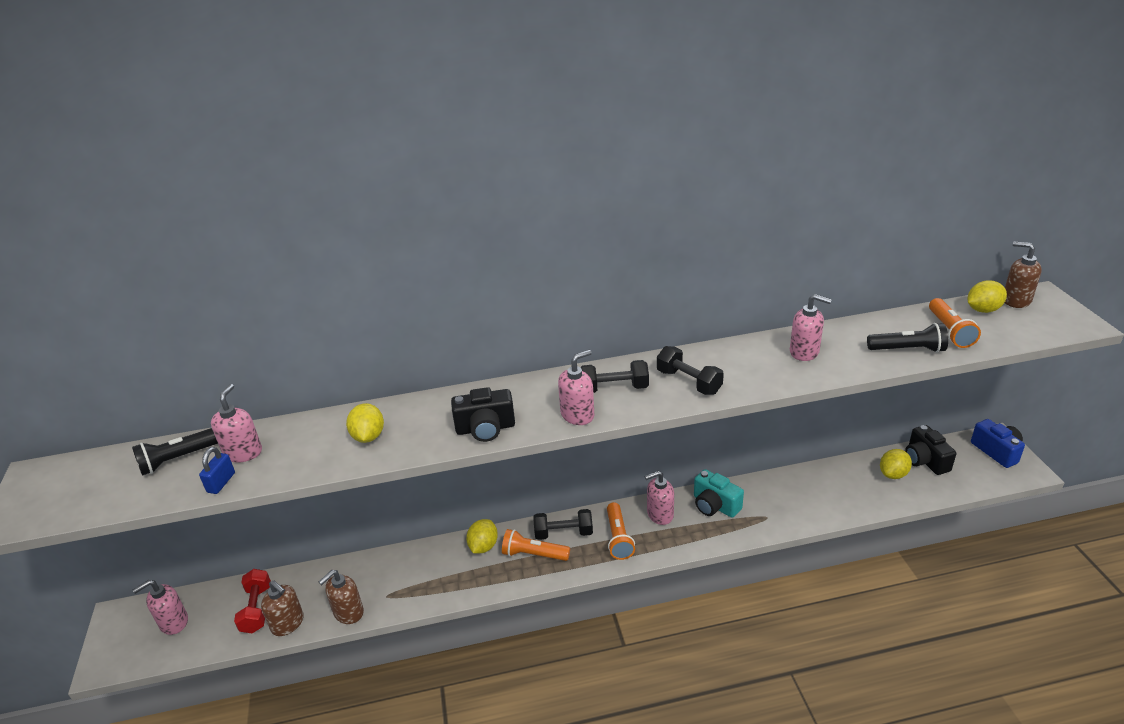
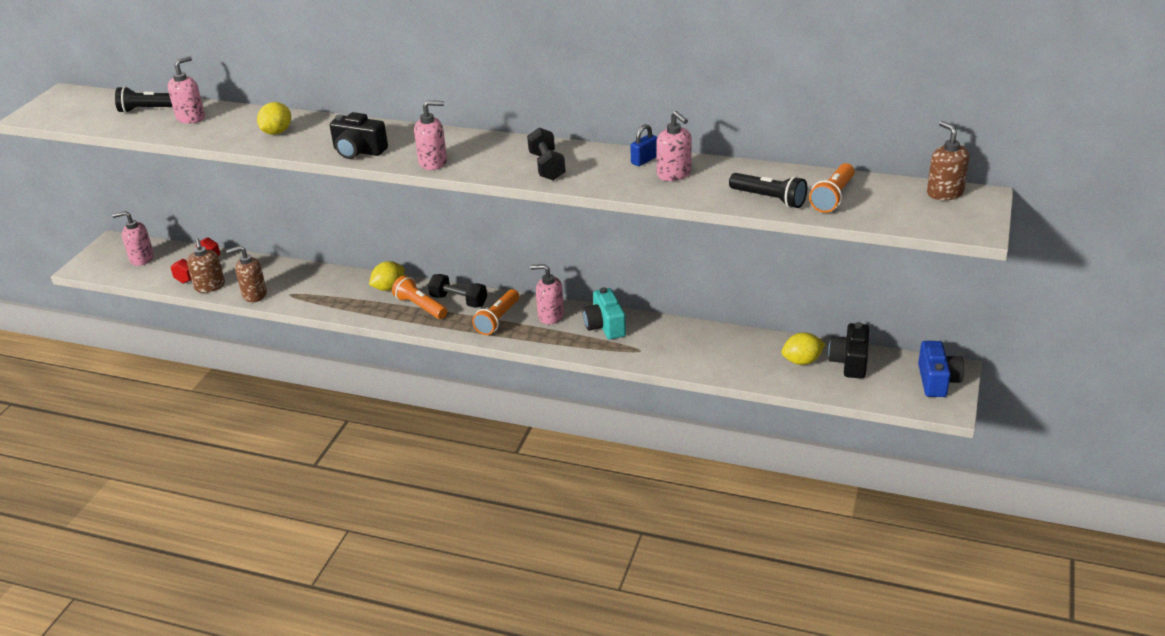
camera: 30 degrees right, 0 degrees up
(221, 482) = (160, 131): blue padlock -> blue padlock (644, 160)
(614, 388) = (484, 154): black dumbbell -> none
(983, 310) = (896, 191): yellow lemon -> none

